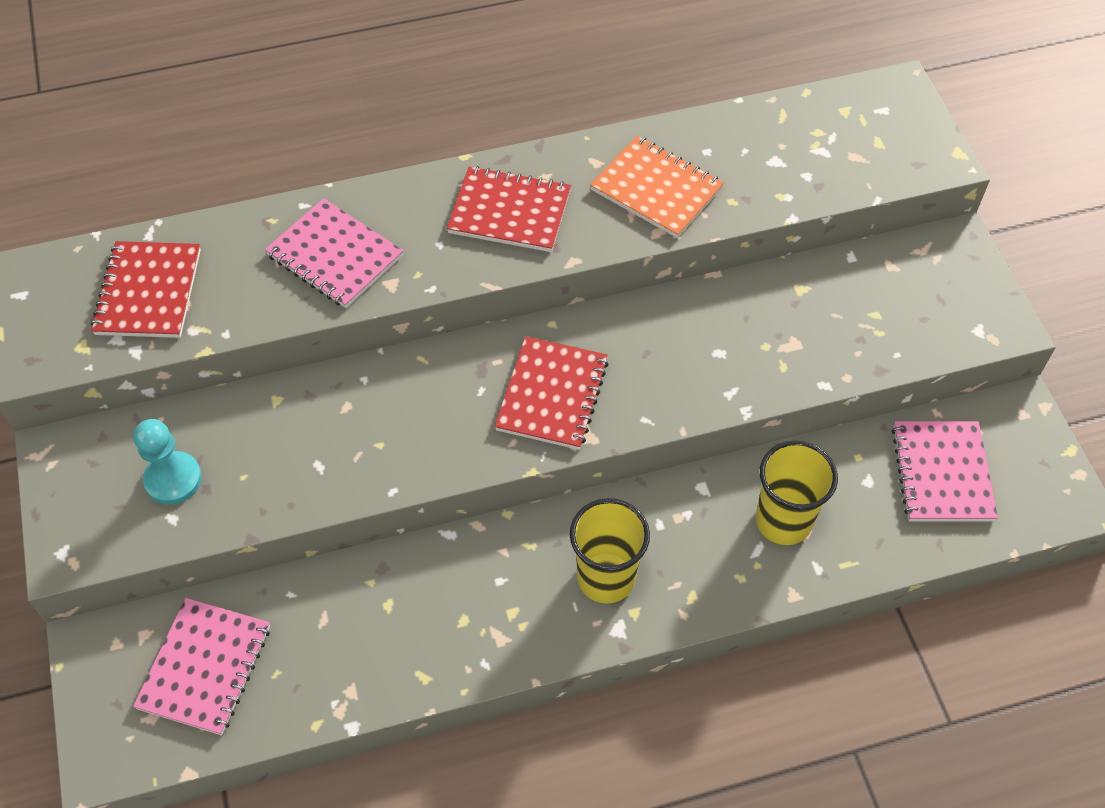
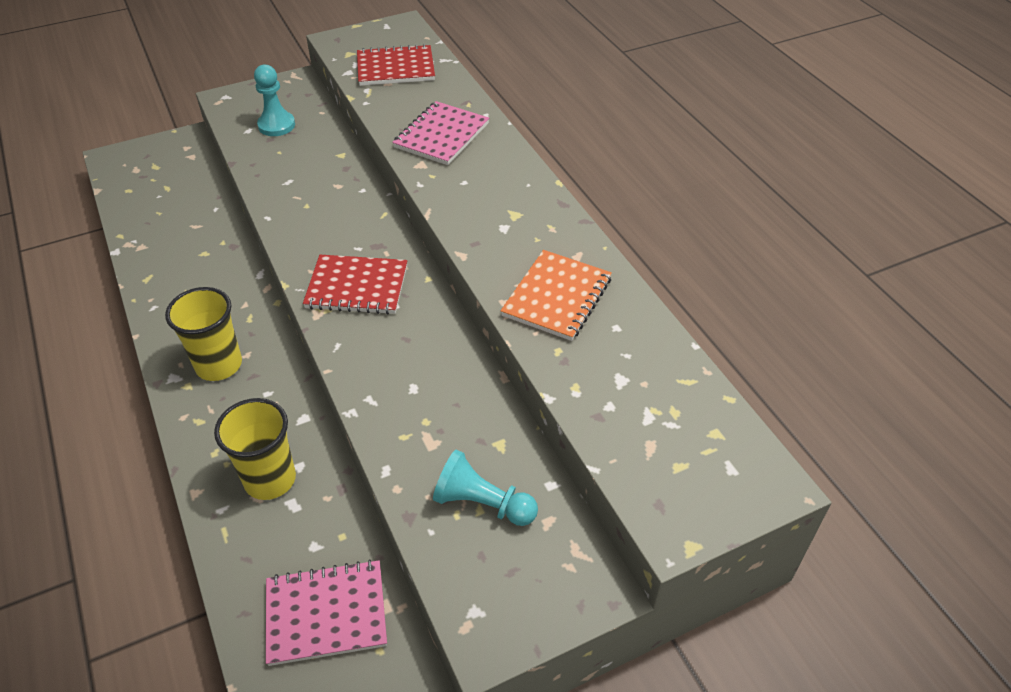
camera: 80 degrees right, 10 degrees down
(205, 667) = (166, 183): pink notebook -> none
(509, 212) = (506, 213): red notebook -> none
(868, 311) = (482, 503): none -> turquoise pawn

